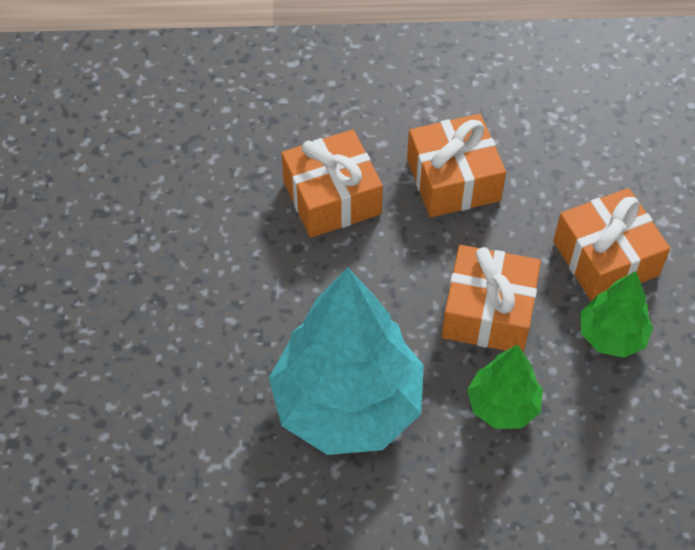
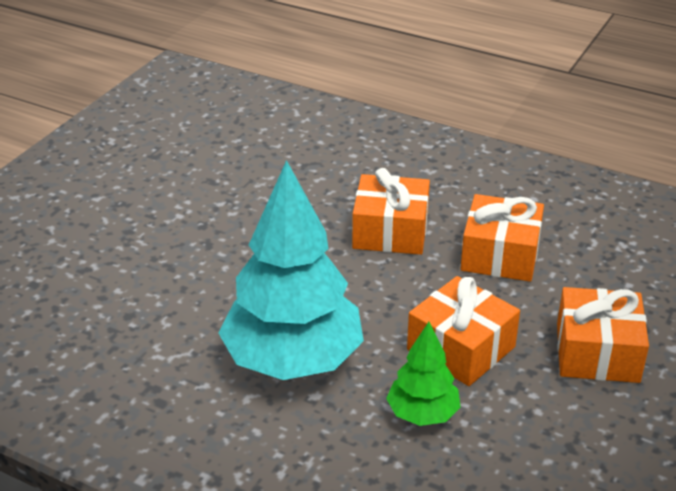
camera: 30 degrees right, 20 degrees down
(611, 336) = (561, 407): green tree -> none

